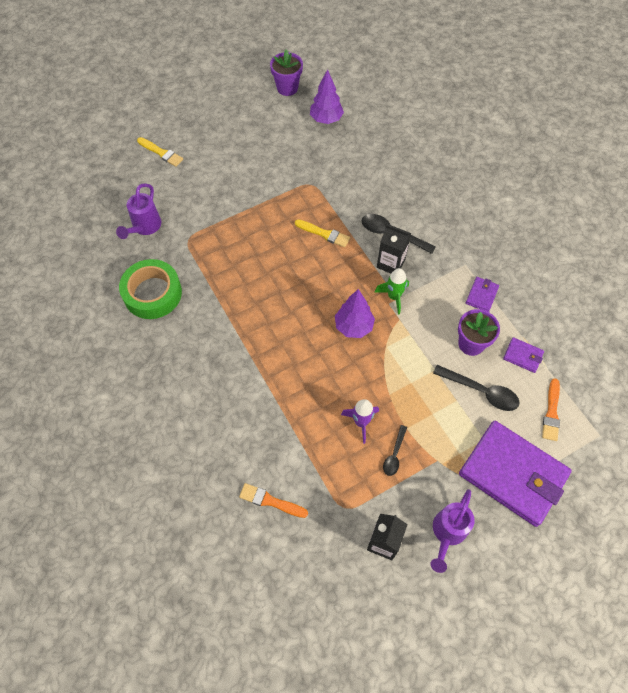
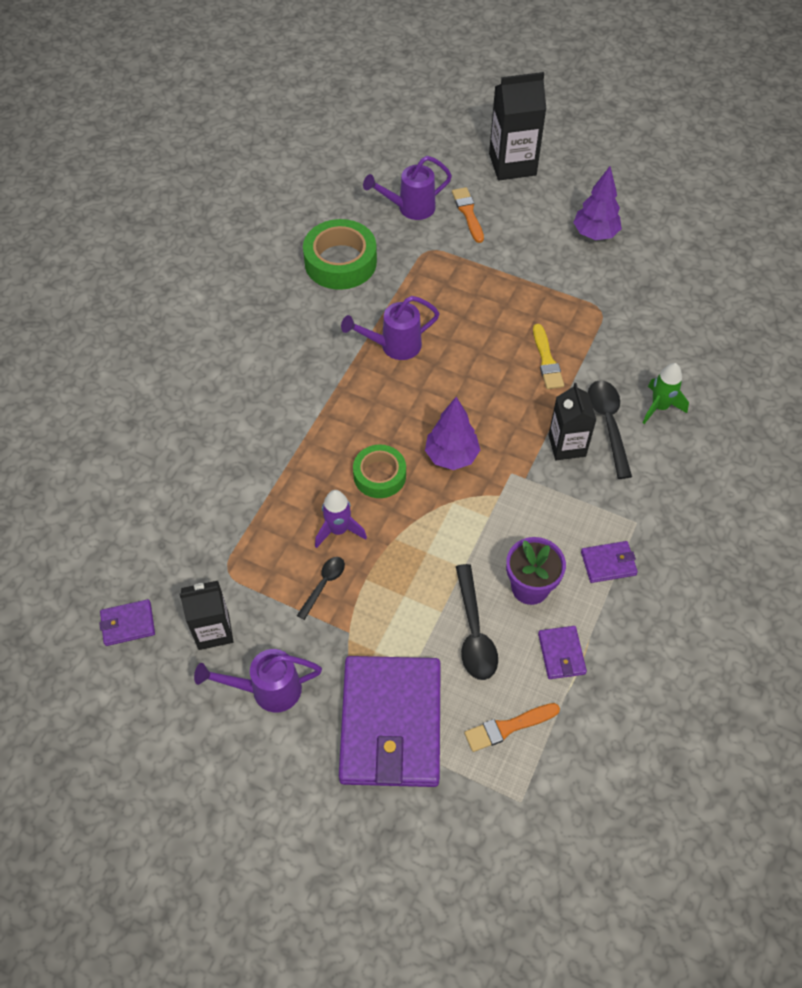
camera: 55 degrees right, 5 degrees down
(161, 153) = (512, 164): yellow brush -> black carton
(247, 306) = (393, 346): none -> purple watering can
(270, 501) = (188, 498): orange brush -> orange brush (468, 213)
(287, 88) = (711, 212): purple flower pot -> none
(326, 119) = (706, 272): purple tree -> purple tree (595, 234)
(338, 374) = (379, 475): none -> green tape
(342, 596) = (128, 624): none -> purple wallet
(393, 297) = (524, 473): green rocket -> green rocket (659, 407)
(394, 455) = (324, 584): black spoon -> black spoon turned 135 degrees clockwise

